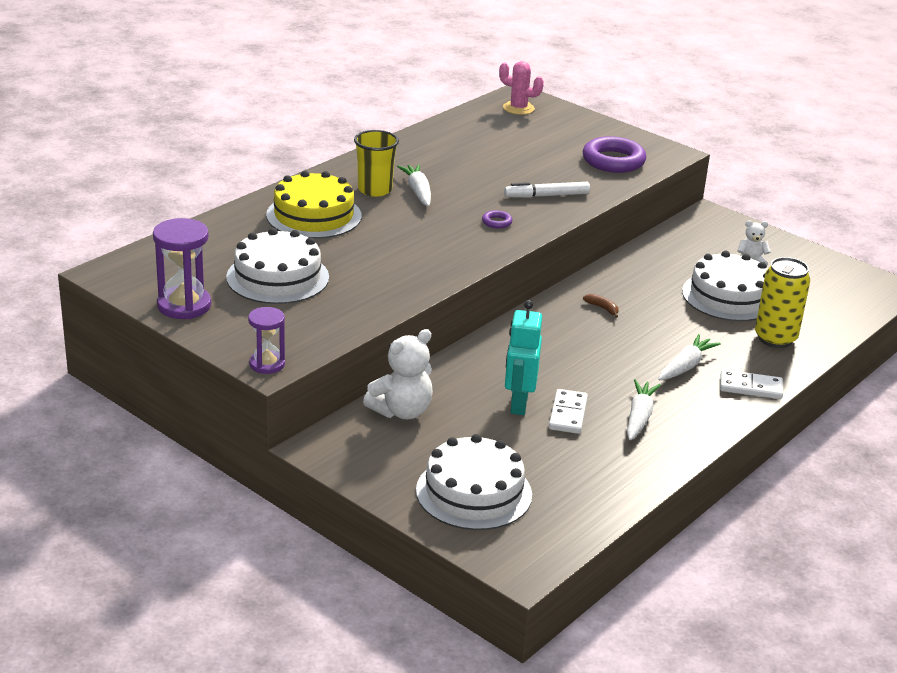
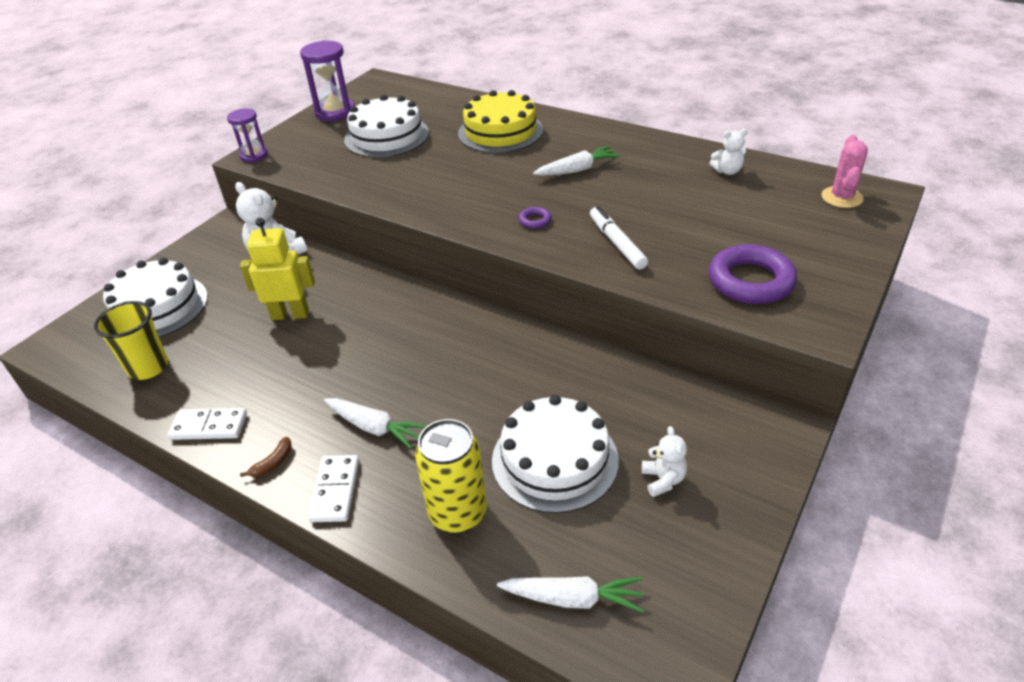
camera: 85 degrees right, 10 degrees up
(375, 190) = (567, 149): yellow cup -> yellow cup (148, 367)
(457, 135) = (727, 171): none -> white teddy bear
(518, 404) = (290, 314): turquoise robot -> yellow robot
(567, 414) = (274, 347): white domino -> white domino (209, 426)
(602, 308) = (484, 350): brown banana -> brown banana (273, 463)
(639, 417) = (270, 397): white carrot -> white carrot (574, 598)

